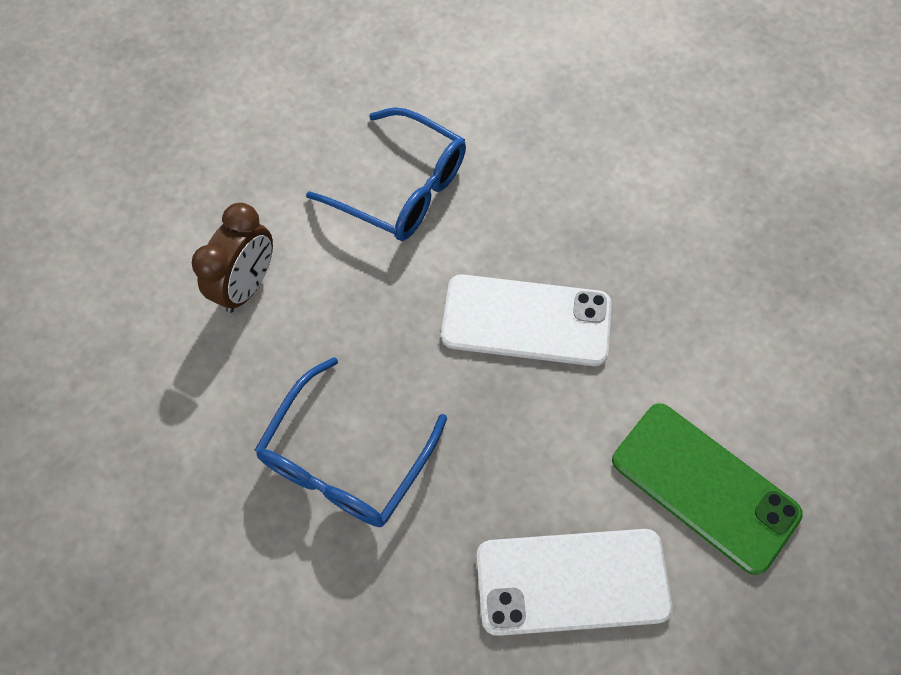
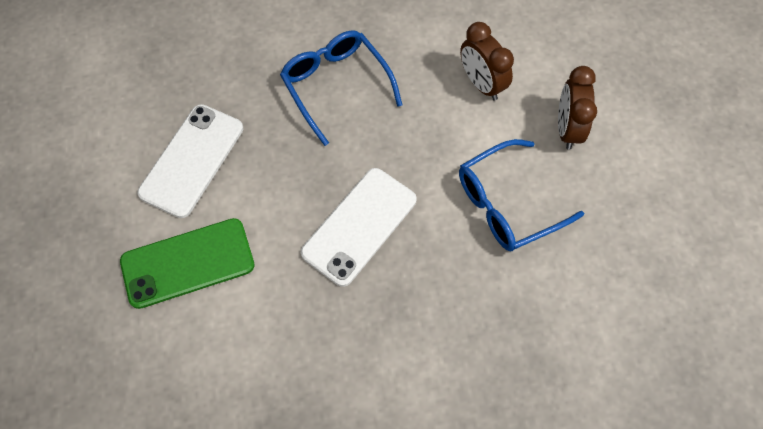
camera: 120 degrees right, 0 degrees up
(266, 171) = (567, 129): none -> brown clock

